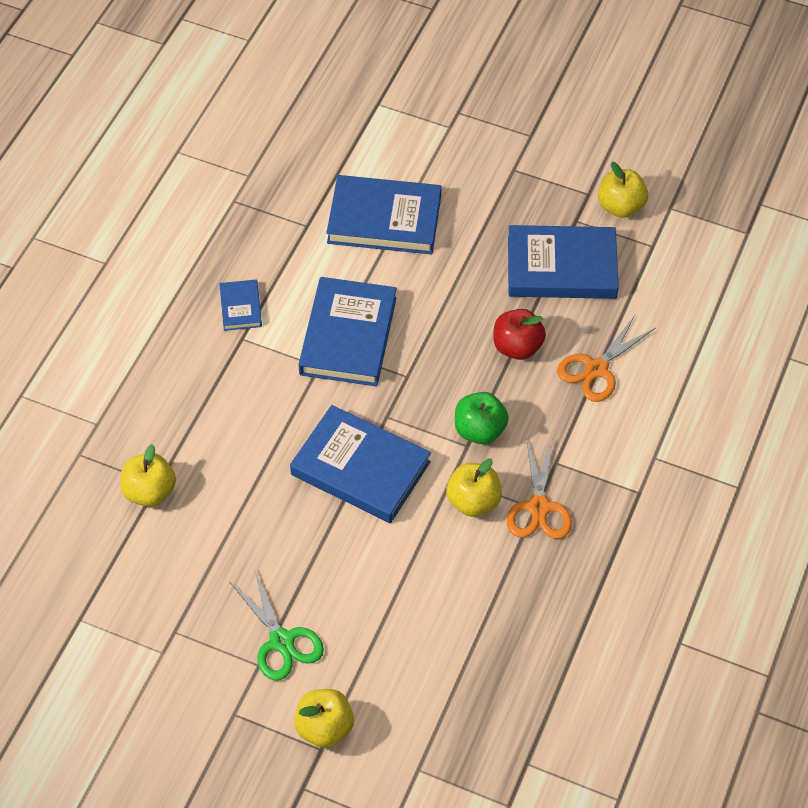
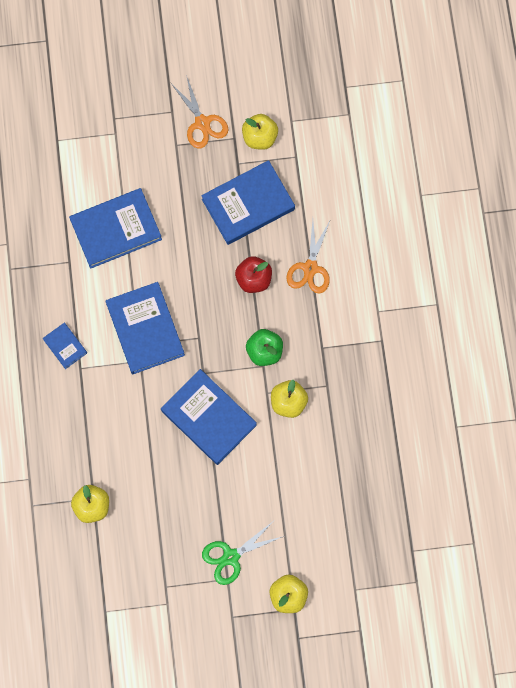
camera: 30 degrees left, 20 degrees up
(281, 641) = (231, 556): green scissors -> green scissors turned 120 degrees clockwise
(360, 468) = (208, 418): blue book -> blue book turned 45 degrees clockwise
(539, 507) = (329, 384): orange scissors -> orange scissors (202, 123)

